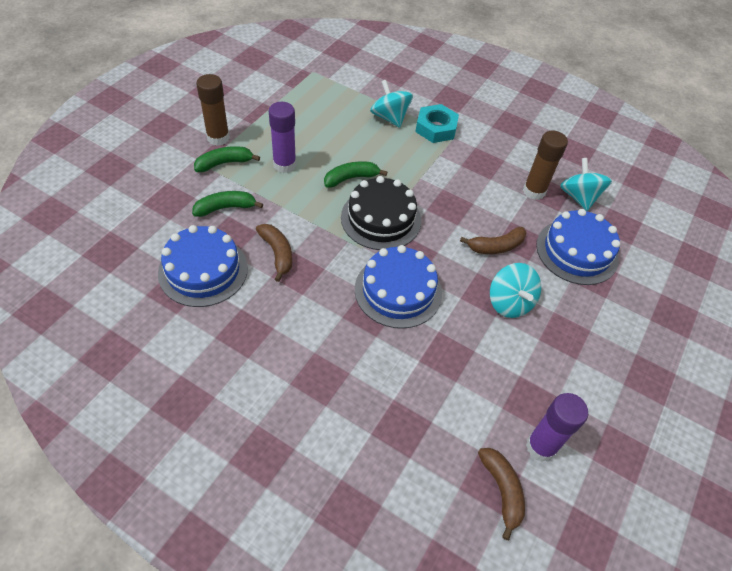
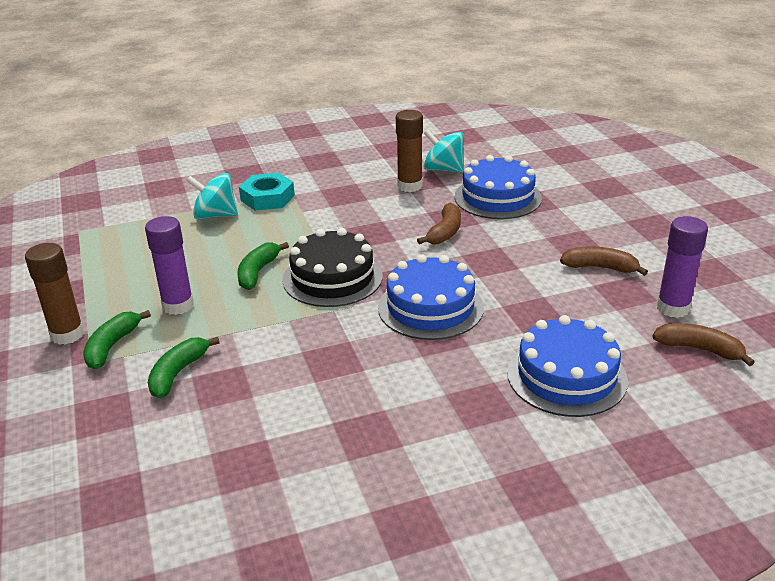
camera: 45 degrees left, 20 degrees down
(203, 270) = (244, 429): blue cake -> blue cake (566, 376)
(277, 253) = (290, 363): brown banana -> brown banana (600, 268)
(509, 302) = (512, 254): turquoise spinning top -> none

